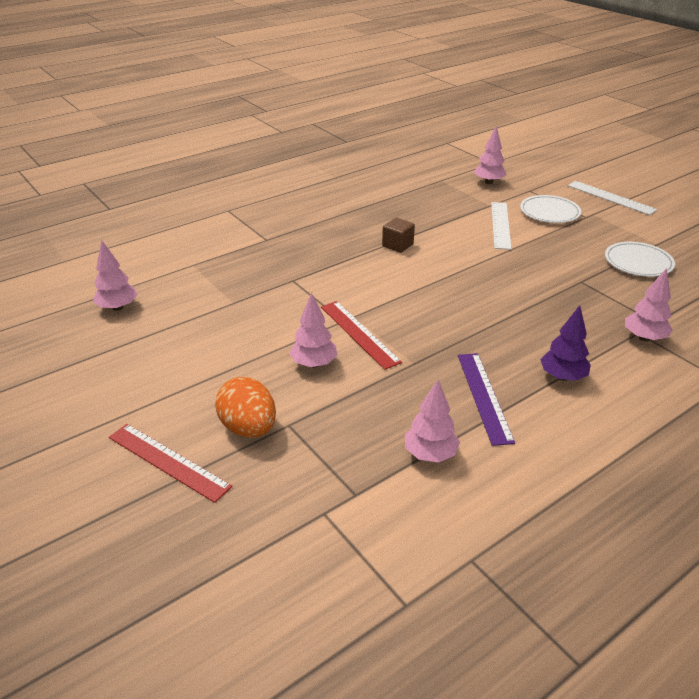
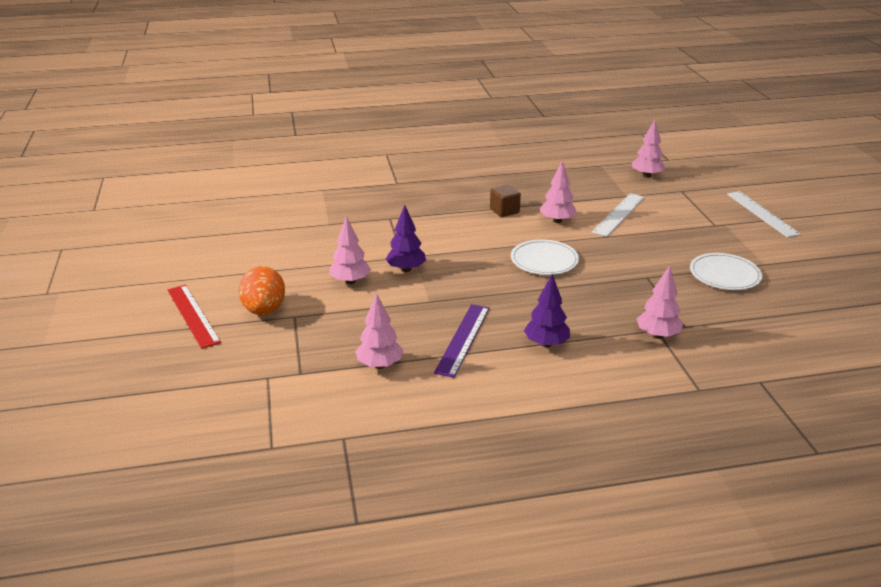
camera: 25 degrees right, 5 degrees down
(118, 307) = (242, 208): pink tree -> pink tree (557, 221)
(359, 333) = (406, 269): red ruler -> purple tree
(549, 212) = (681, 213): white plate -> white plate (544, 260)

